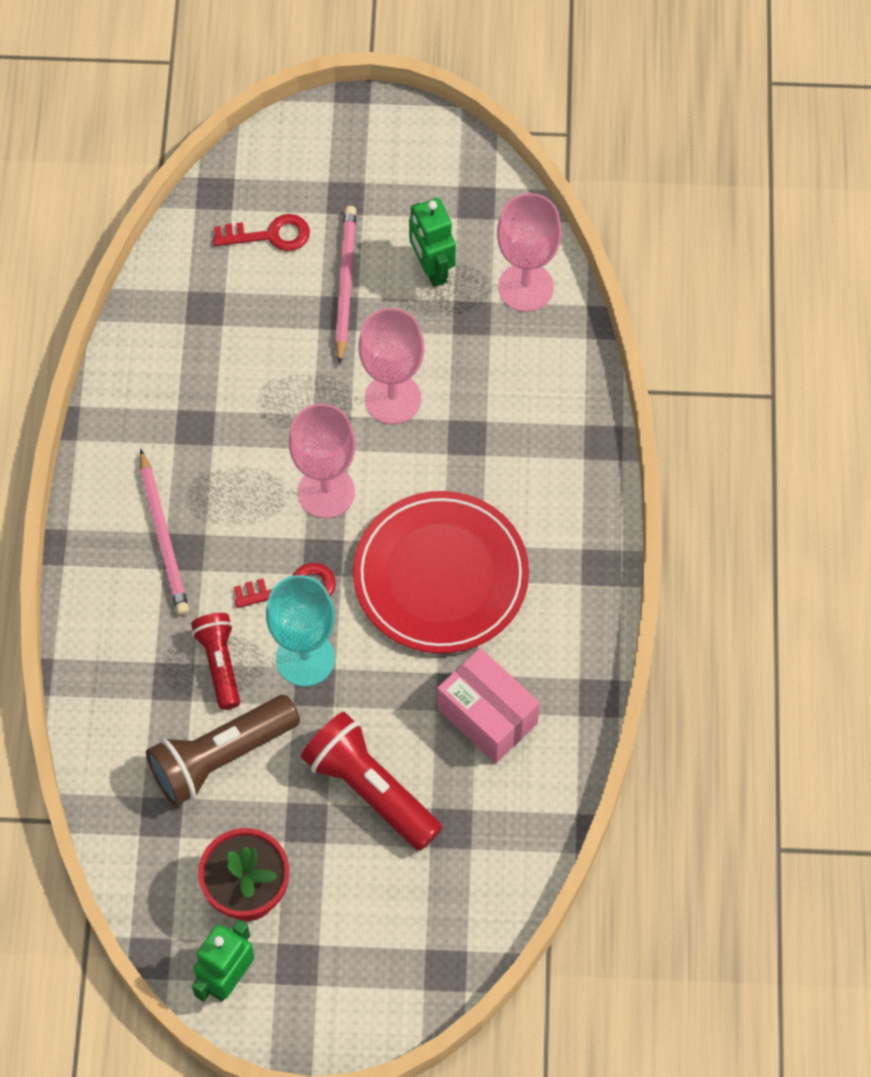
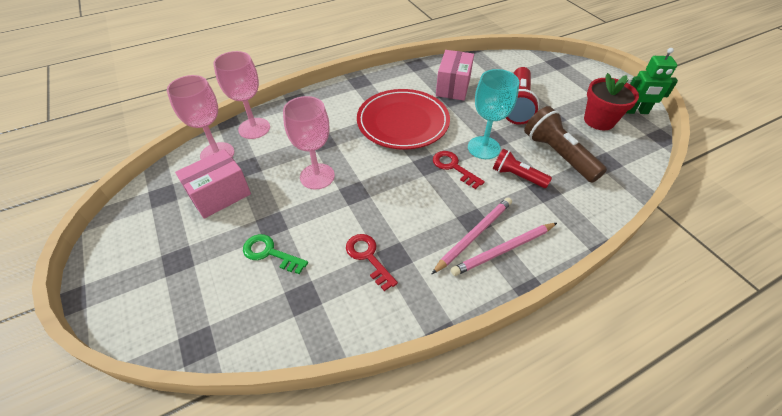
camera: 120 degrees left, 15 degrees down
(220, 663) = (517, 176): red flashlight -> red flashlight turned 75 degrees clockwise
(220, 757) = (558, 155): brown flashlight -> brown flashlight turned 150 degrees counterclockwise
(270, 235) = (224, 288): red key -> red key (368, 257)
(291, 295) = (270, 253): none -> green key
(326, 492) = (391, 178): pink goblet -> pink goblet (254, 128)
(345, 284) = (249, 230): pink pencil -> pink pencil (503, 250)
(431, 269) = (220, 195): green robot -> pink box

